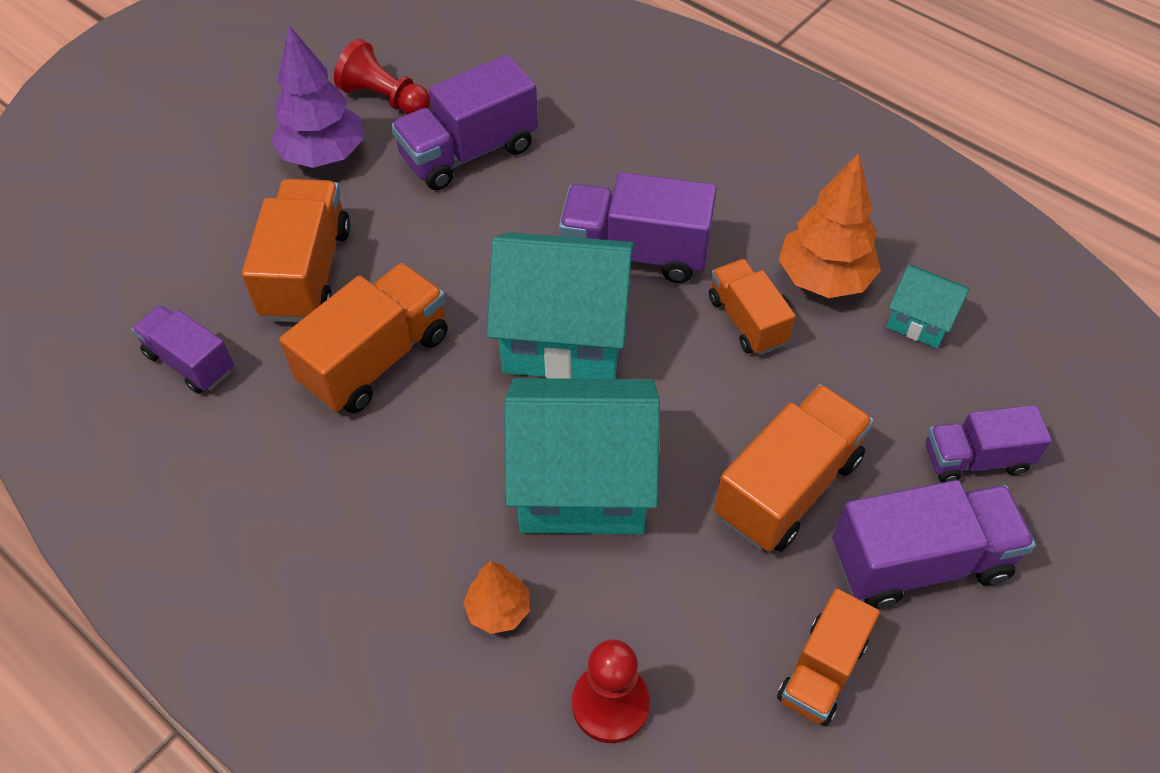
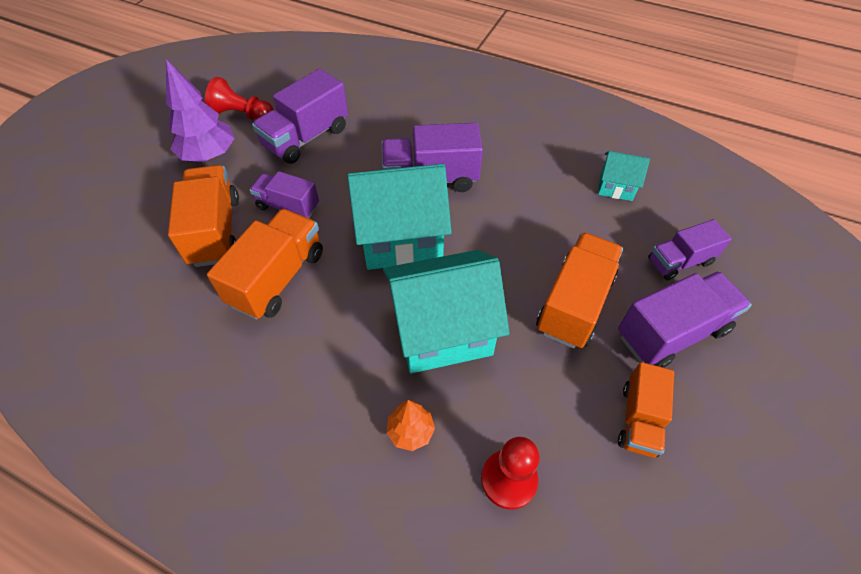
camera: 15 degrees left, 0 degrees up
(190, 362) = (143, 307): purple truck -> purple truck (288, 207)
(747, 321) = (513, 206): orange truck -> none
(823, 278) = (550, 173): orange tree -> none

